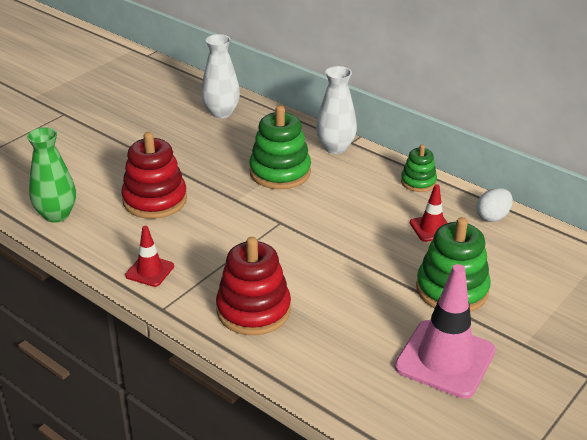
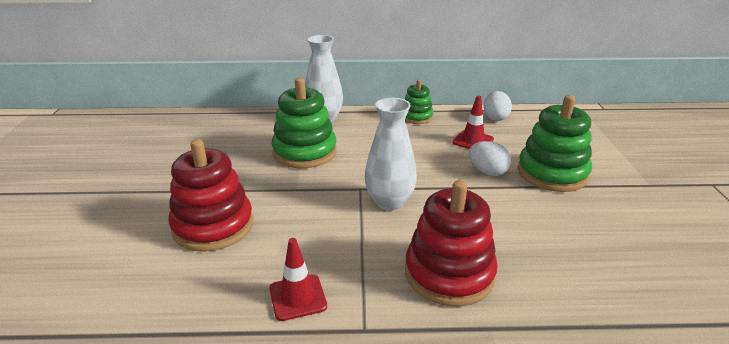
camera: 40 degrees left, 5 degrees down
(56, 215) = (103, 299): green vase -> none
(221, 113) = (189, 130): white vase -> white vase (389, 202)
(398, 260) = (487, 172): none -> white egg
(445, 359) = (633, 223): pink traffic cone -> none

